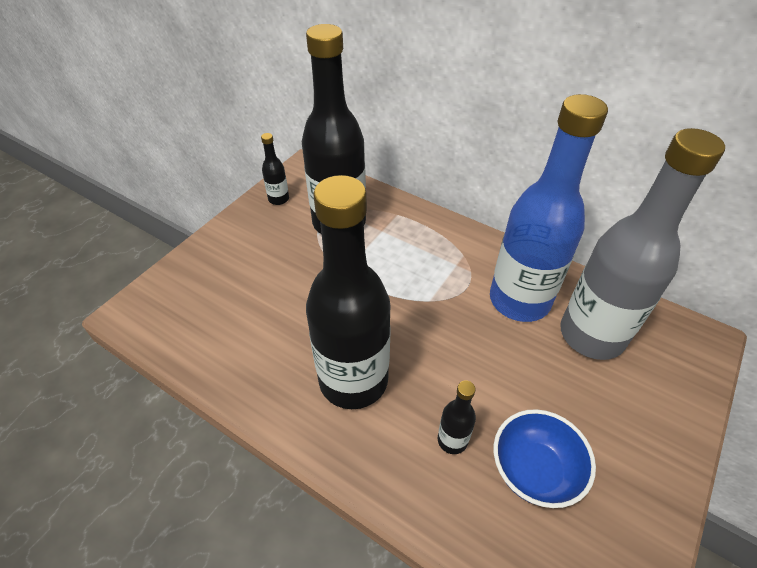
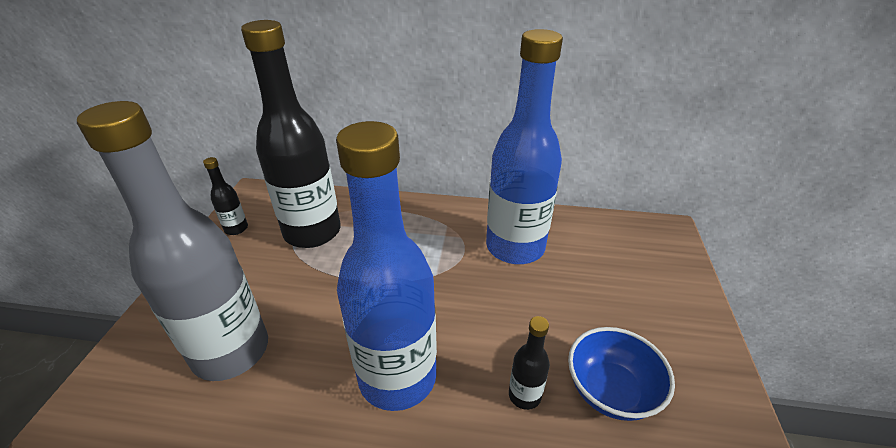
camera: 25 degrees left, 10 degrees down
(353, 380) = (397, 377): black bottle -> blue bottle
(591, 335) = (588, 255): grey bottle -> grey bottle (231, 351)

